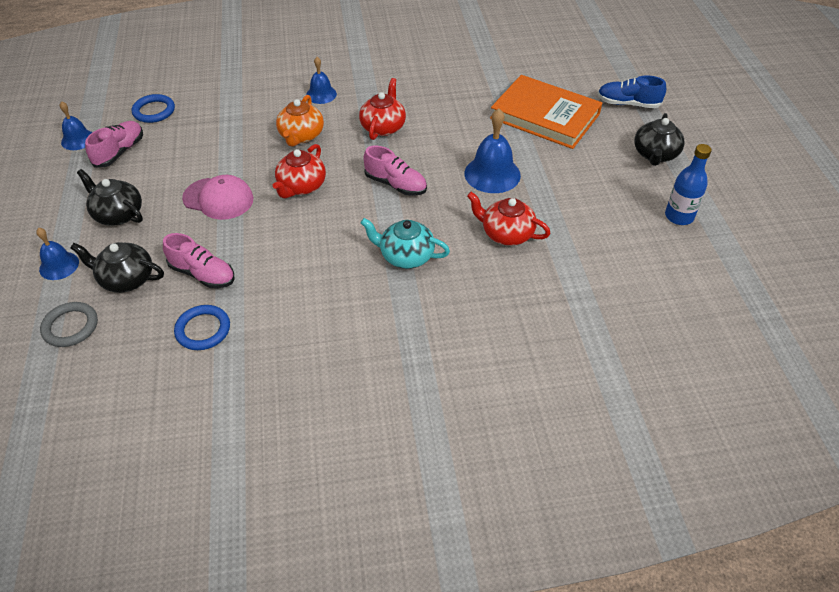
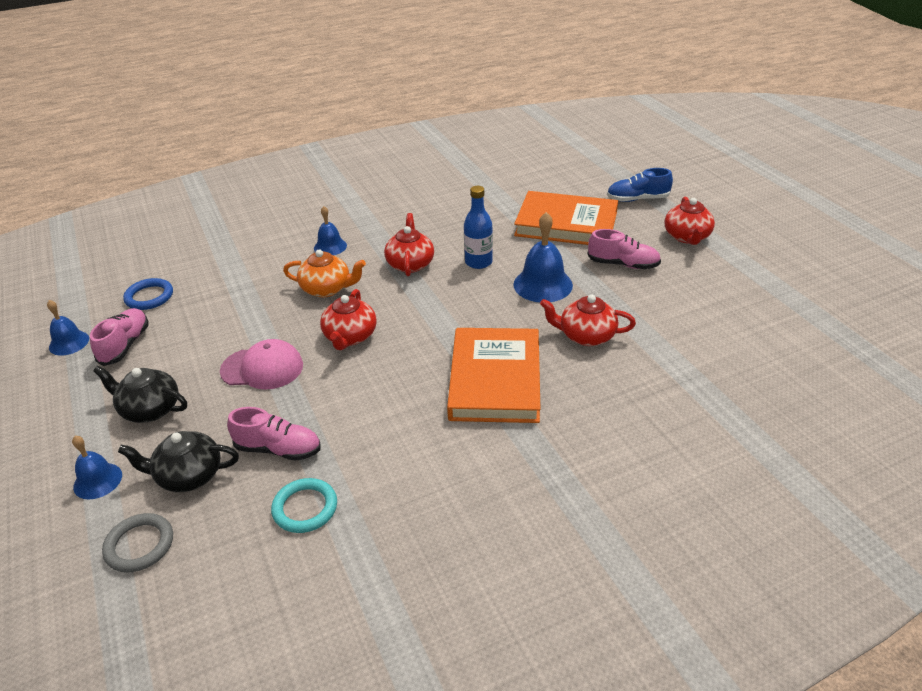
camera: 15 degrees left, 10 degrees down
(203, 330) = (305, 508): blue ring -> turquoise ring
(301, 136) = (327, 289): orange teapot -> orange teapot turned 75 degrees counterclockwise
(395, 184) = (450, 314): pink shoe -> pink shoe (623, 264)
(406, 256) = (495, 379): turquoise teapot -> orange book
(655, 154) = (687, 237): black teapot -> red teapot
(679, 216) = (739, 285): blue bottle -> blue bottle (478, 262)

